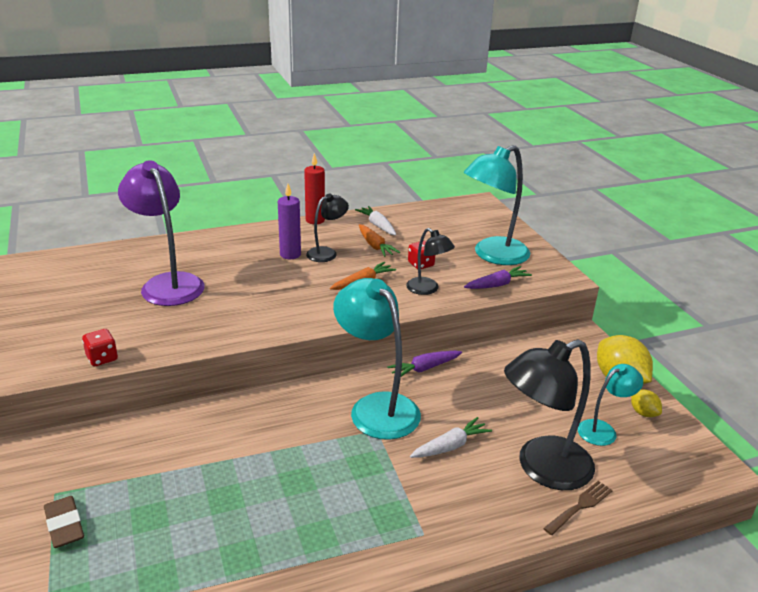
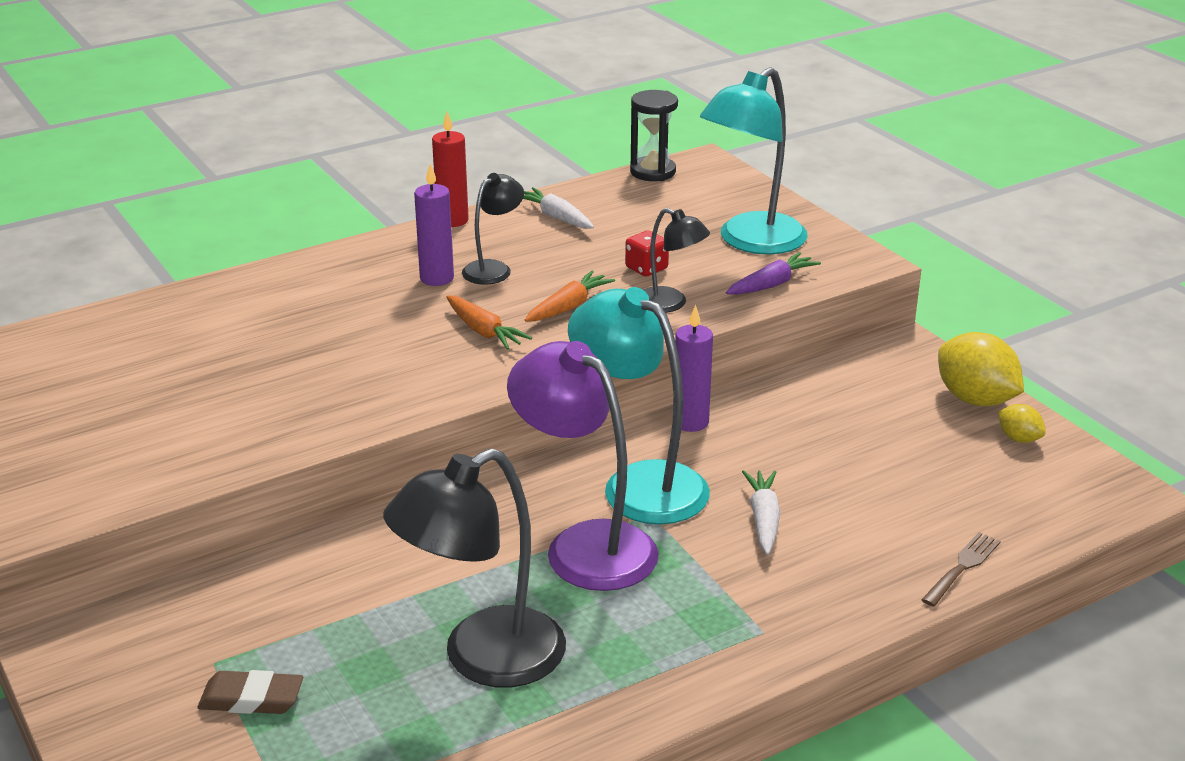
camera: 10 degrees left, 0 degrees up
(64, 525) = (251, 698): brown eraser -> brown eraser turned 45 degrees counterclockwise
(102, 358) = (218, 465): red dice -> none
(168, 283) = (262, 345): purple lamp -> purple lamp (585, 545)
(375, 246) = (565, 249): orange carrot -> orange carrot (484, 331)
(424, 368) = (690, 422): purple carrot -> purple candle
(446, 205) = (653, 172): none -> black hourglass
(450, 446) = (763, 519): white carrot -> white carrot turned 45 degrees counterclockwise
(542, 468) = (899, 528): black lamp -> black lamp (483, 659)
(603, 430) = (969, 468): turquoise lamp -> none

